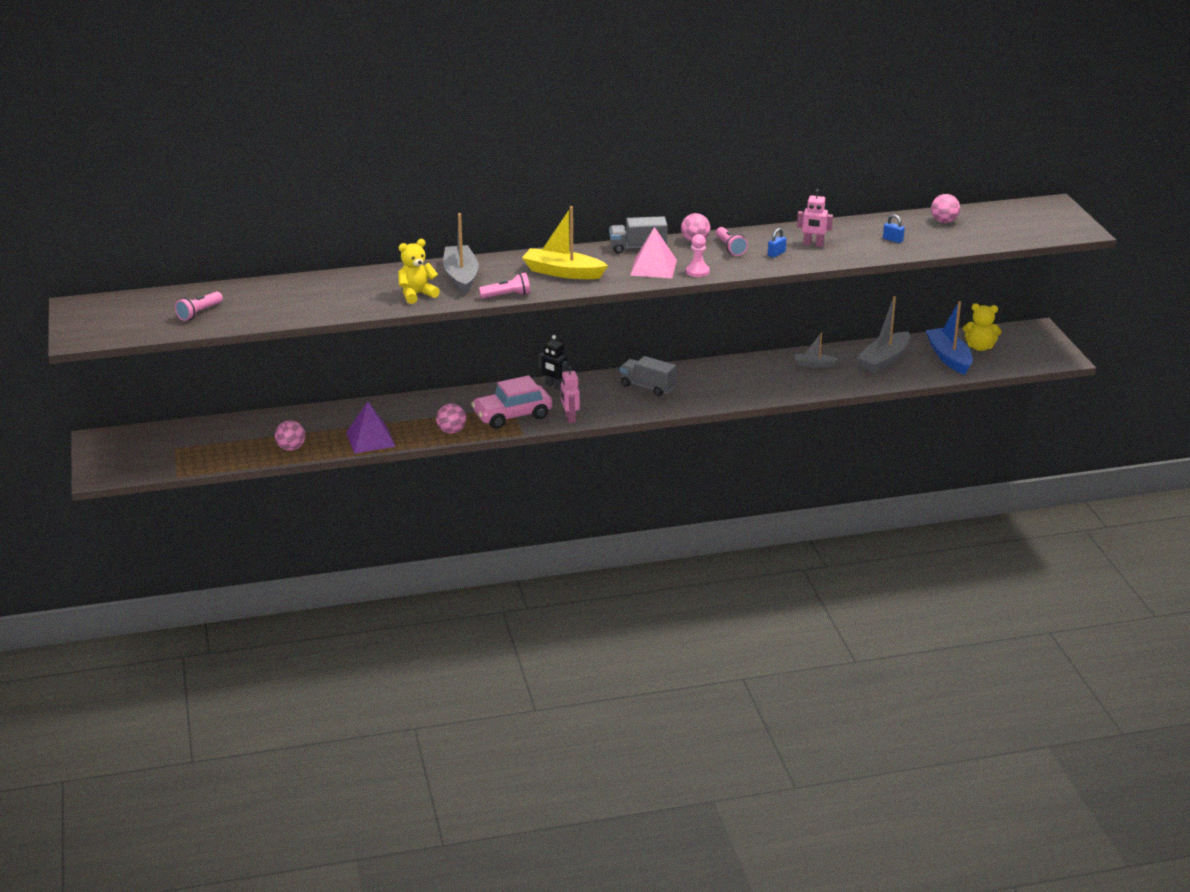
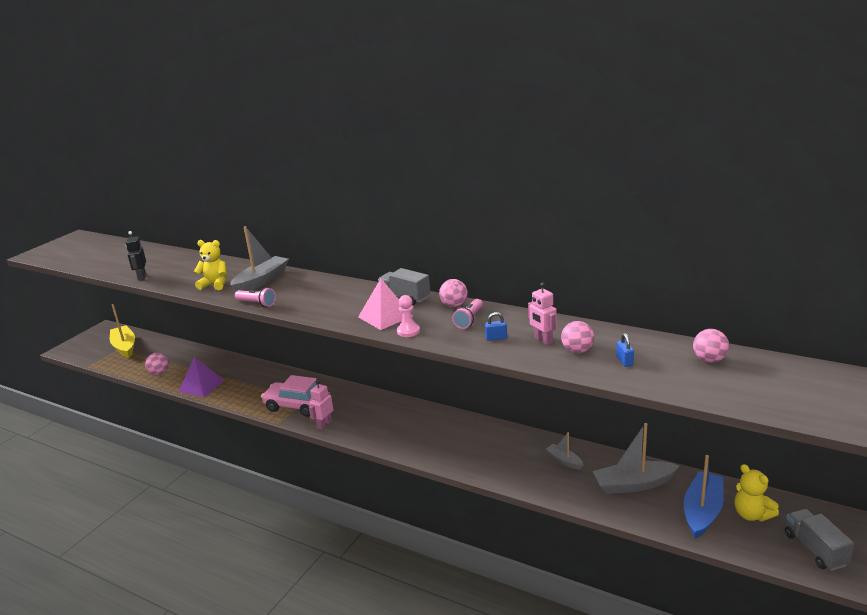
camera: 45 degrees right, 5 degrees down
(199, 313) = (105, 258): pink flashlight -> none
(451, 431) = (247, 401): pink ball -> pink ball (577, 351)
(554, 386) = (355, 395): black robot -> black robot (141, 277)
(563, 272) = (322, 299): yellow boat -> yellow boat (124, 347)
(647, 387) = (411, 423): grey truck -> grey truck (815, 549)

